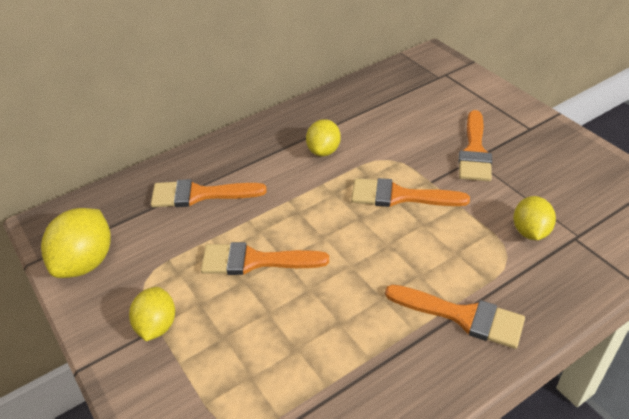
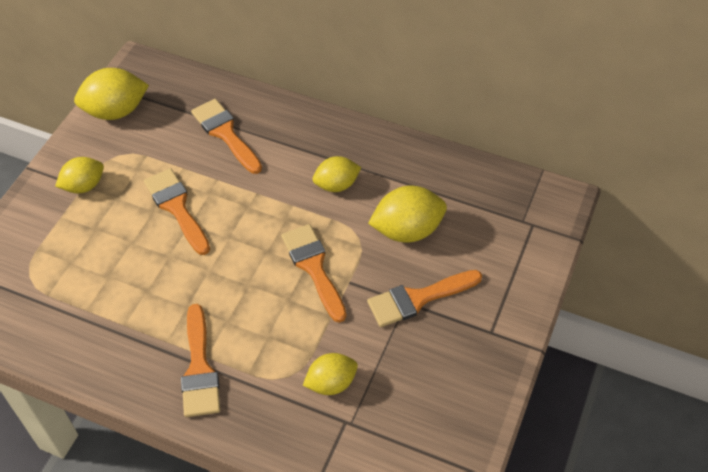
camera: 55 degrees right, 10 degrees up
(403, 132) = (407, 230): none -> yellow lemon

